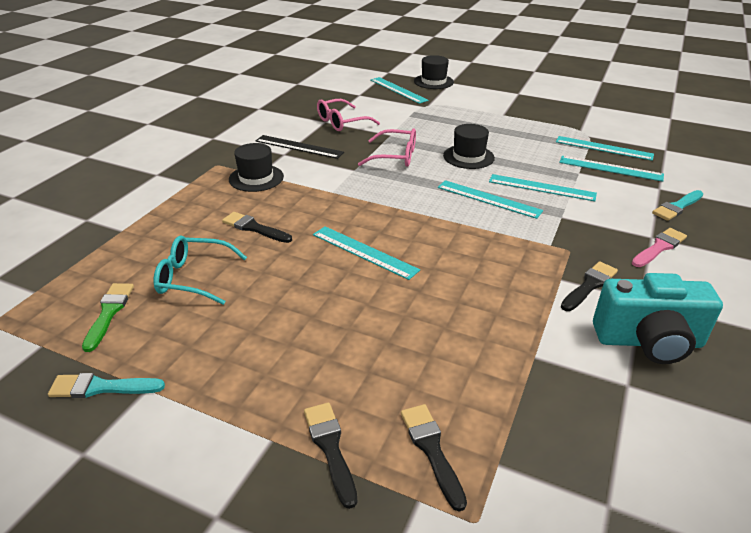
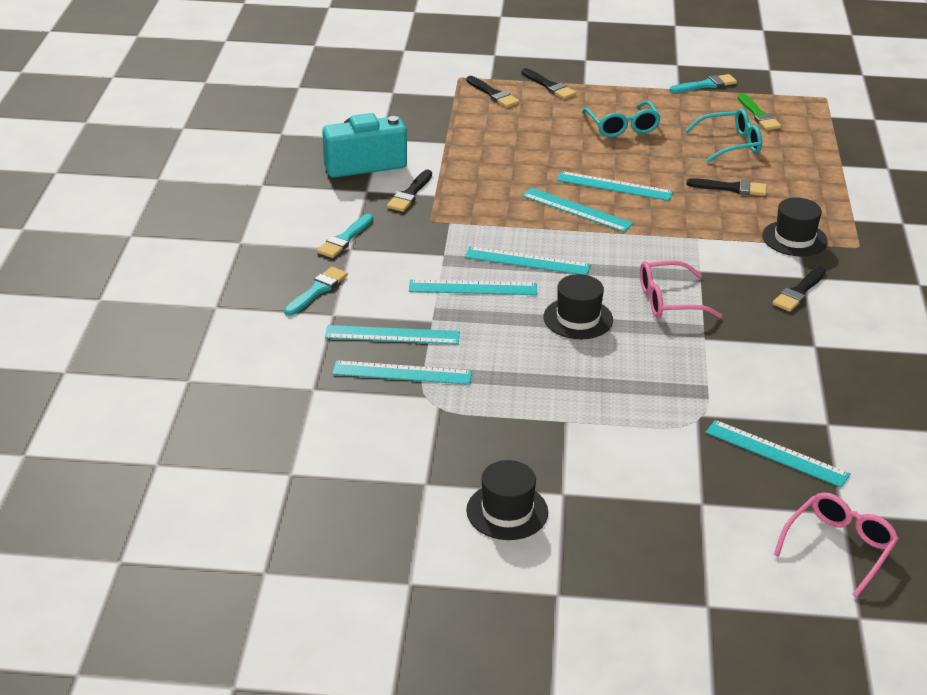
camera: 160 degrees right, 0 degrees up
(289, 331) = (622, 127): none -> turquoise glasses
(299, 147) = (799, 292): black ruler -> black brush
(341, 122) = (791, 349): pink glasses -> pink glasses (839, 547)
(419, 234) = (576, 210): none -> turquoise ruler
(433, 81) = (734, 497): black hat -> black hat (507, 511)
(659, 247) = (345, 239): pink brush -> turquoise brush

